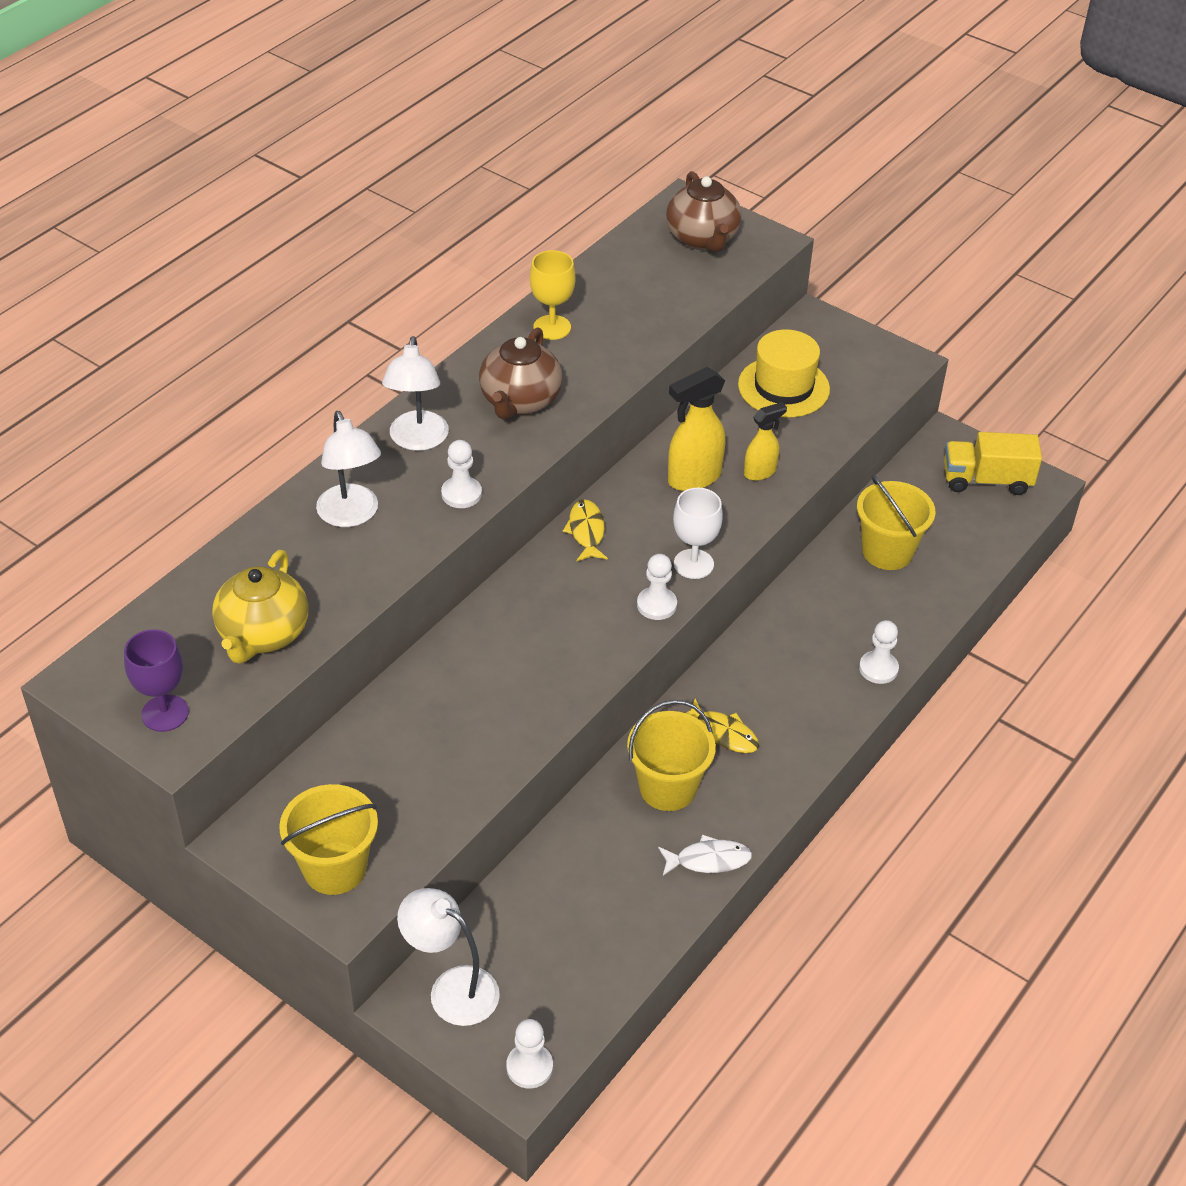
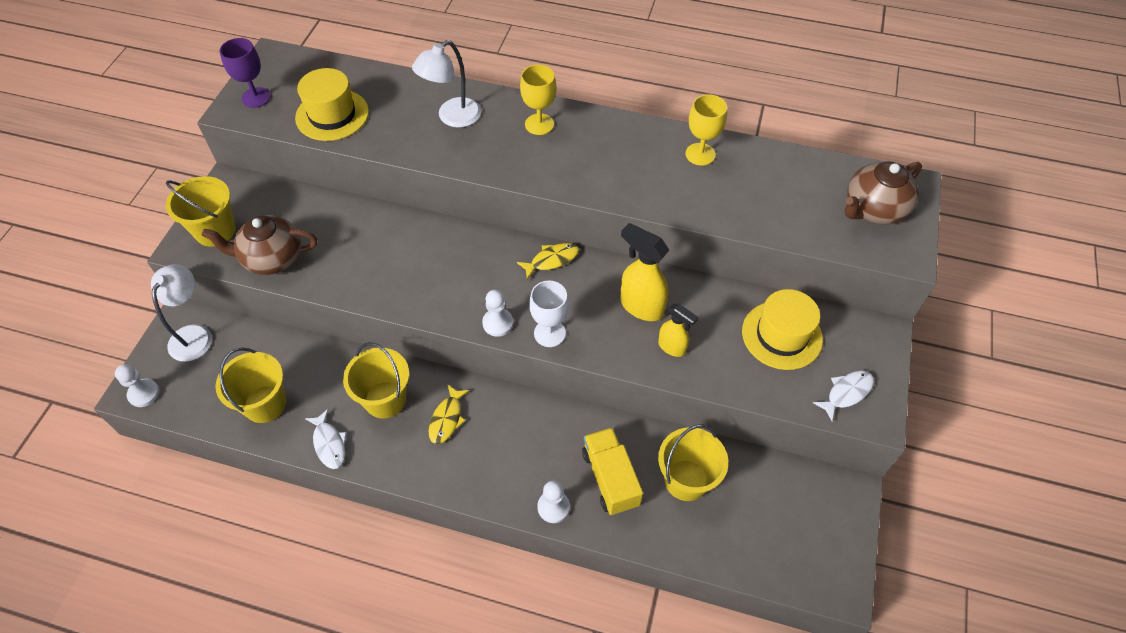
camera: 70 degrees right, 10 degrees up
(263, 635) = (332, 115): yellow teapot -> yellow hat
(417, 440) = (539, 124): white lamp -> yellow goblet
(461, 494) = (498, 162): white pawn -> none
(520, 401) = (609, 162): brown teapot -> brown teapot (272, 258)
(615, 920) = (265, 404): none -> yellow bucket
(872, 370) = (846, 393): none -> white fish
(986, 480) = (817, 538): yellow truck -> yellow truck (610, 478)

